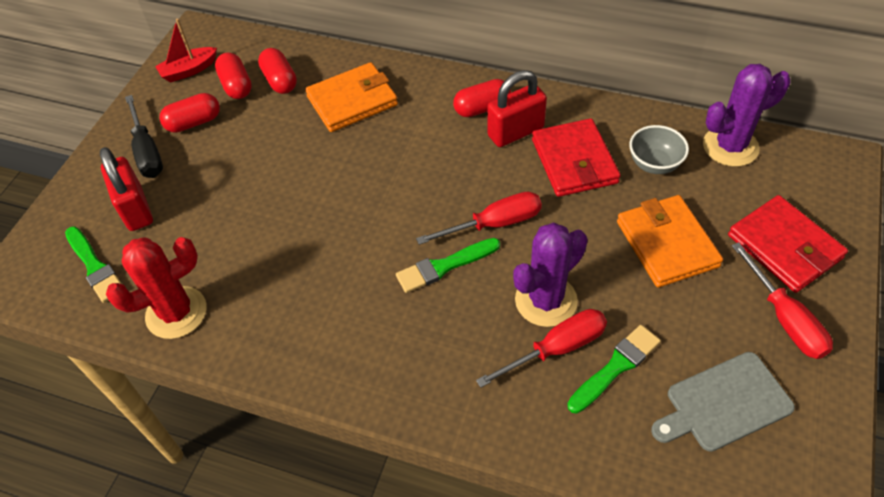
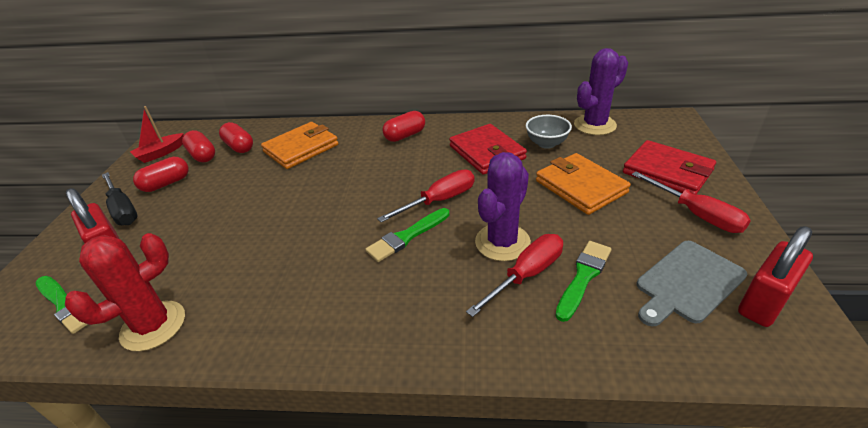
camera: 15 degrees left, 15 degrees down
(515, 132) = (435, 144): red padlock -> red padlock (763, 302)

